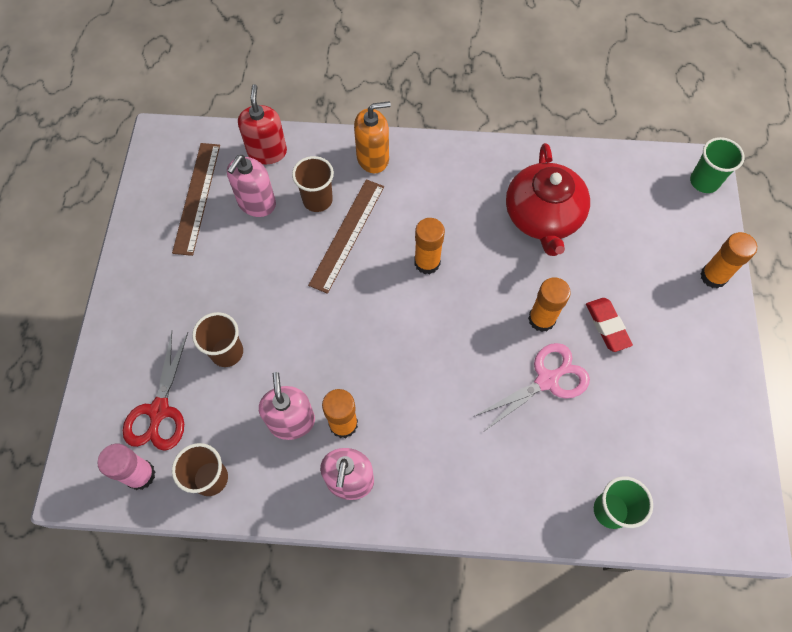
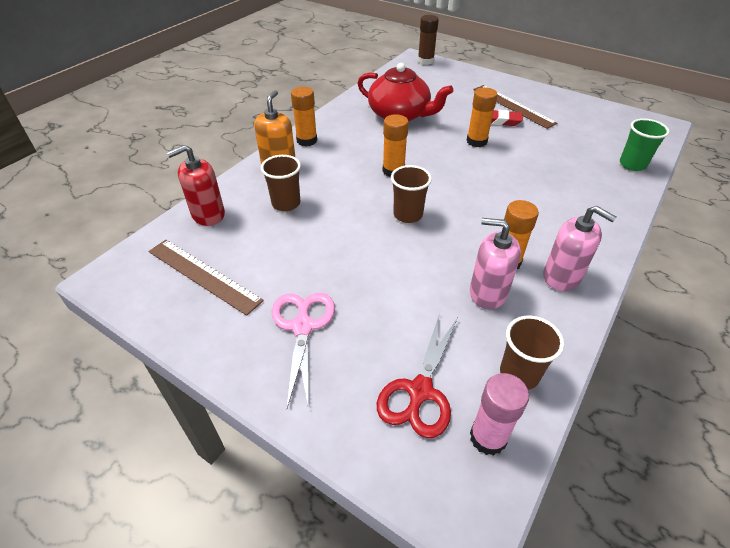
camera: 60 degrees left, 20 degrees down
(159, 411) = (420, 391): red scissors -> red scissors turned 75 degrees clockwise
(227, 352) = (388, 312): brown cup -> brown cup (408, 215)
(256, 203) = (252, 238): pink soap dispenser -> none
(267, 152) = (208, 214): red soap dispenser -> red soap dispenser turned 60 degrees counterclockwise
(347, 234) = (333, 199): brown ruler -> brown ruler (513, 106)
(547, 380) = (524, 155): pink scissors -> pink scissors (302, 326)
(704, 182) = (425, 61): green cup -> brown glue stick
(713, 276) = (489, 79): orange glue stick -> orange glue stick (307, 140)

